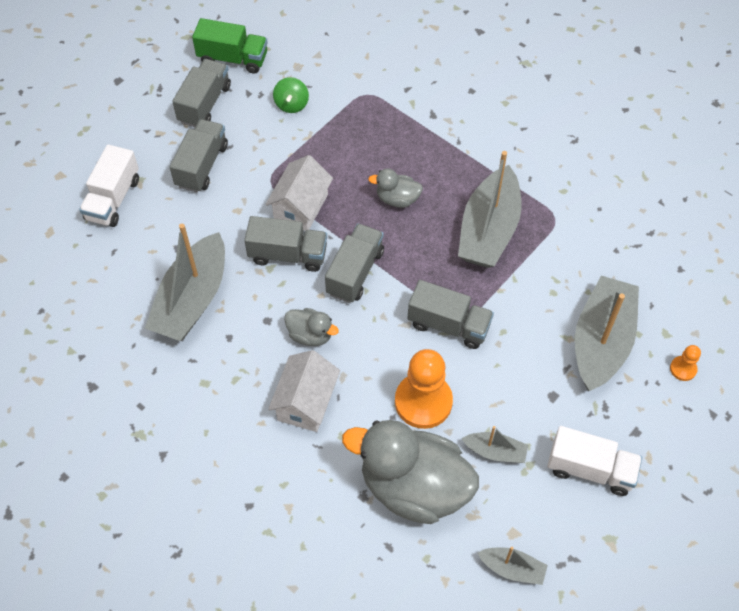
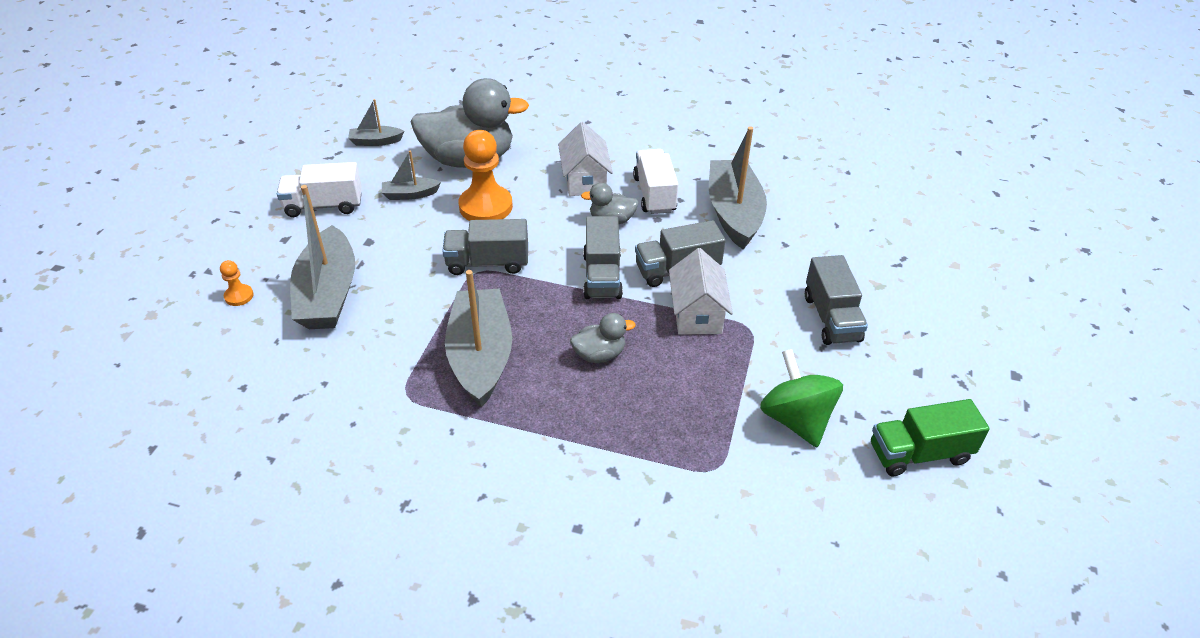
camera: 155 degrees right, 15 degrees down
(113, 199) = (883, 262): white truck -> white truck (654, 194)
(205, 104) = (894, 383): grey truck -> none
(291, 104) = (796, 419): green spinning top -> green spinning top, size x1.69

